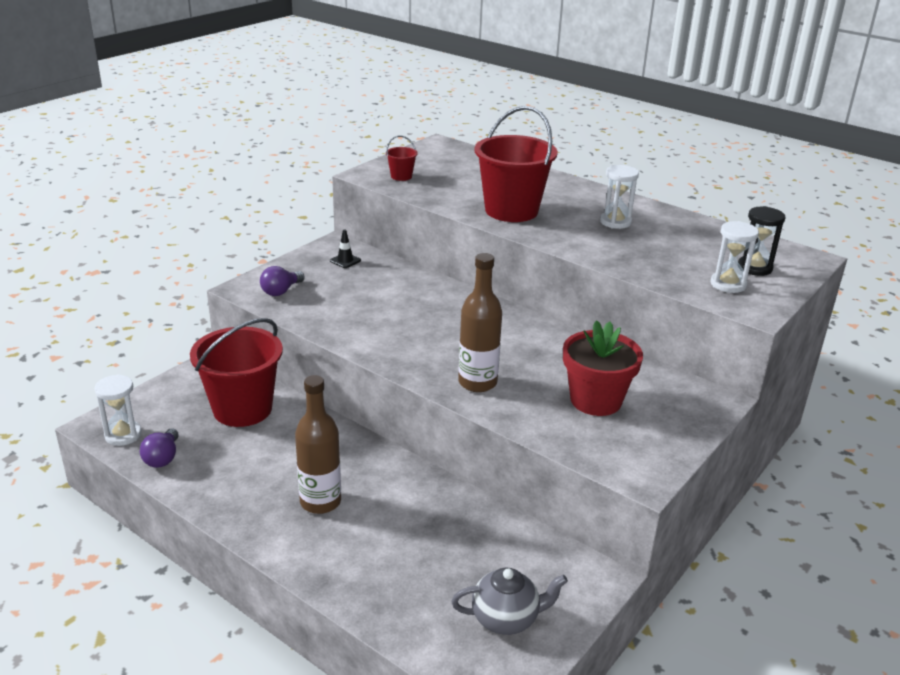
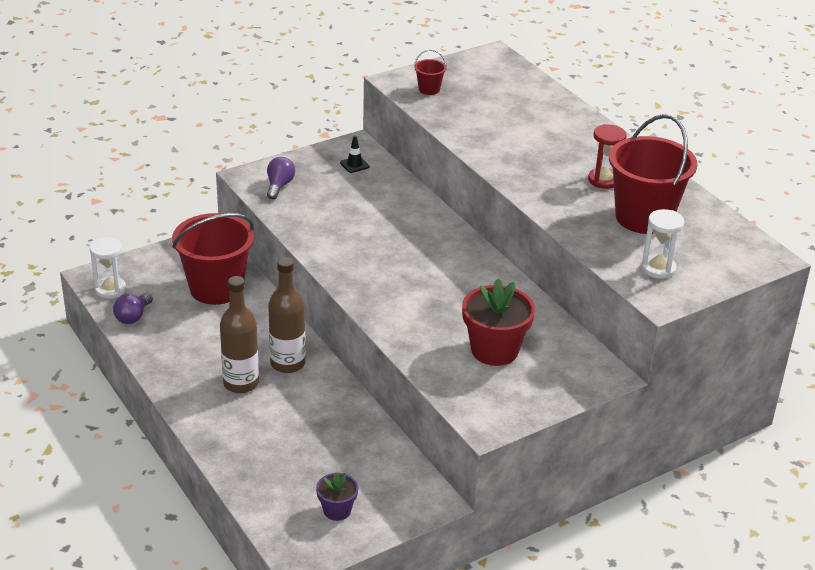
camera: 20 degrees right, 5 degrees up
(281, 291) = (279, 186): purple light bulb -> purple light bulb turned 135 degrees clockwise
(477, 382) = (400, 311): brown bottle -> brown bottle (287, 363)
(506, 619) = (337, 510): grey teapot -> purple flower pot
(511, 210) = (509, 148): red bucket -> red bucket (644, 217)
(615, 222) = (603, 180): white hourglass -> red hourglass
(754, 268) = (701, 257): black hourglass -> none

